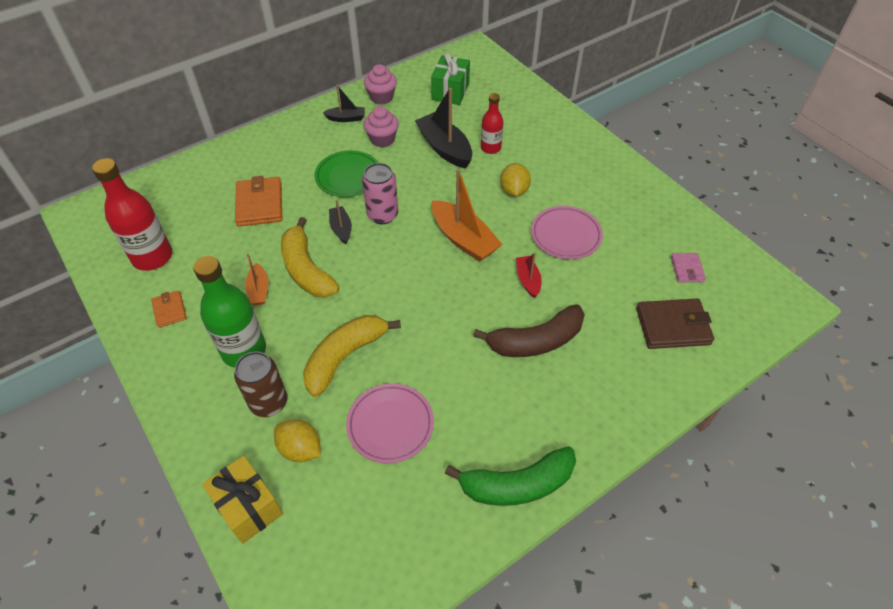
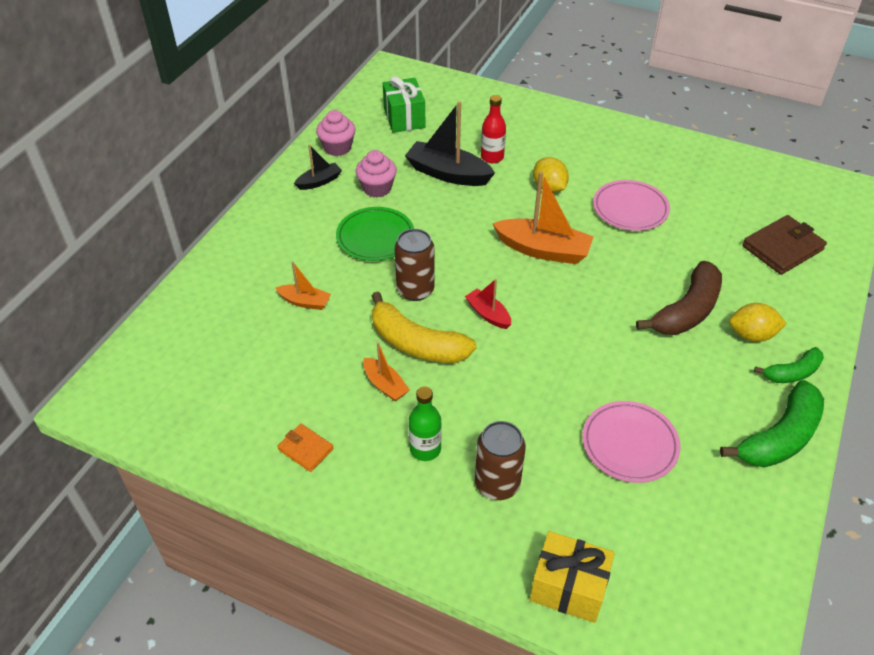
camera: 30 degrees left, 5 degrees down
(152, 257) = (232, 406): red bottle -> none
(244, 350) = (425, 449): green bottle -> green bottle, size x0.58
(260, 204) = (305, 302): orange wallet -> orange boat
(300, 449) = (568, 509): yellow lemon -> yellow lemon (751, 335)
(341, 229) = (415, 290): black boat -> brown can
(345, 357) = (531, 406): yellow banana -> none
(382, 215) = (445, 260): pink can -> none
(528, 280) = (633, 261): red boat -> red boat (488, 314)
(579, 437) = (792, 373): none -> green banana
(687, 269) = (752, 196): pink wallet -> none

